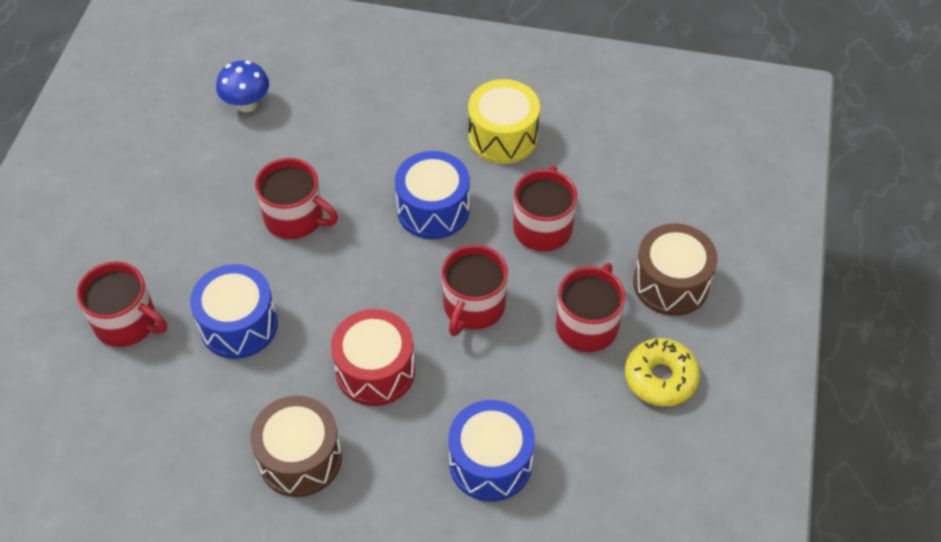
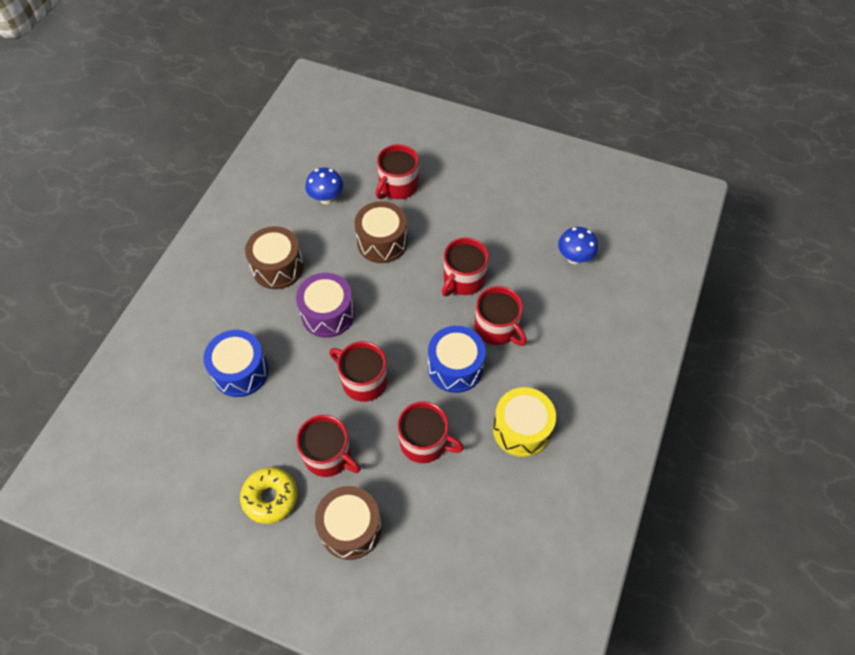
camera: 100 degrees right, 5 degrees up
(156, 418) = (326, 198): none -> blue mushroom
(238, 325) = (382, 242): blue drum -> brown drum
(367, 173) = (497, 328): none -> red mug
(375, 370) = (328, 314): red drum -> purple drum

